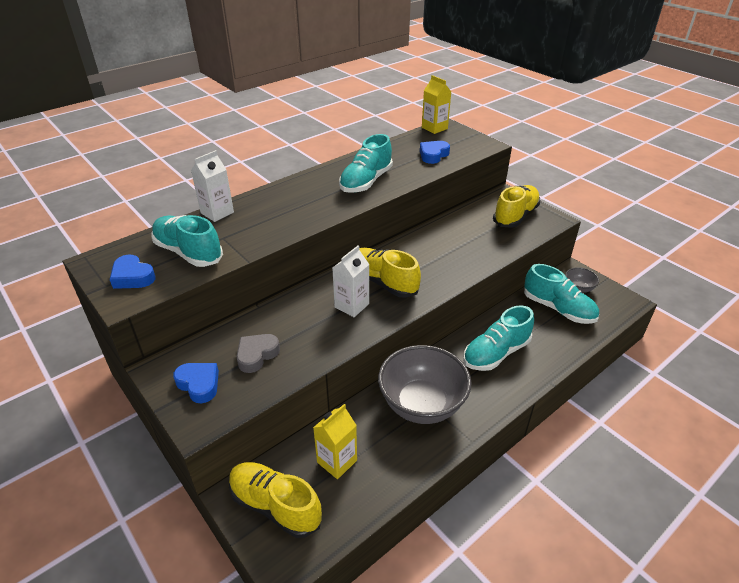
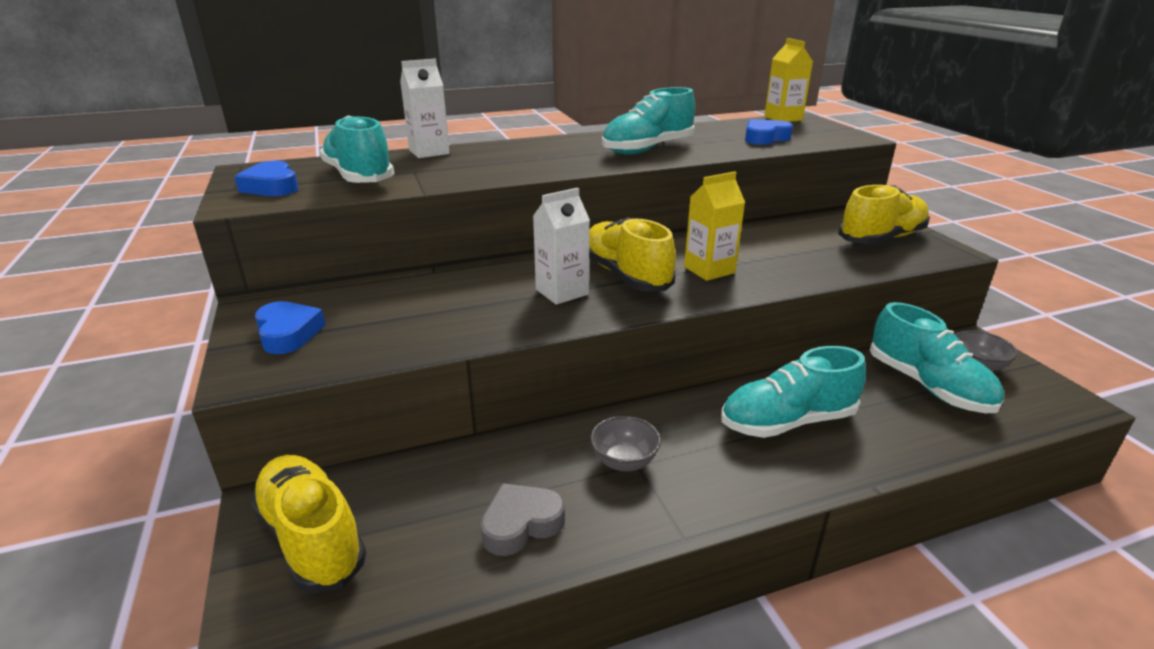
camera: 20 degrees right, 10 degrees down
(257, 355) = (389, 318): grey heart -> grey heart (521, 524)
(337, 461) = (443, 503): yellow carton -> yellow carton (709, 270)
(422, 405) = (624, 461): grey bowl -> grey bowl, size x0.45

